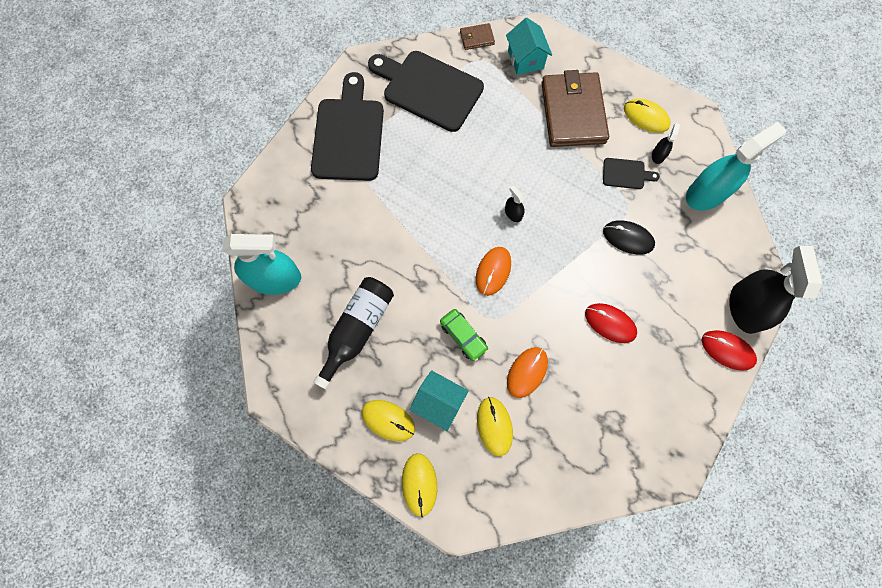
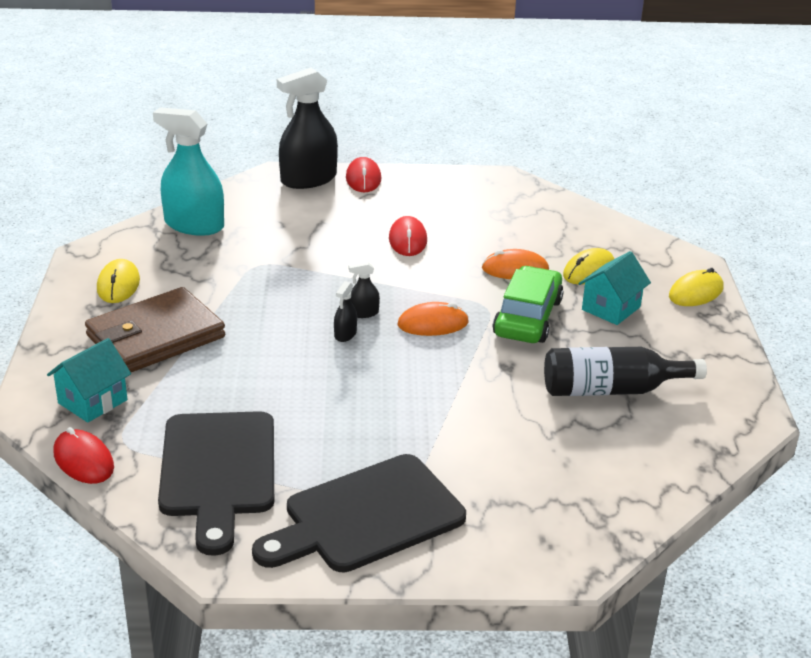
camera: 125 degrees left, 40 degrees down
(275, 278) = (638, 484): turquoise spray bottle -> none
(388, 420) = (669, 331): yellow mouse -> none
(439, 402) = (611, 308): turquoise house -> turquoise house turned 45 degrees clockwise
(463, 336) = (528, 317): green car -> green car, size x1.69
(476, 38) = (83, 460): brown wallet -> red mouse
(626, 174) = (215, 277): black cutting board -> none
(628, 238) = (298, 255): black mouse -> none
(658, 155) = (168, 264): black spray bottle -> black spray bottle (363, 313)

